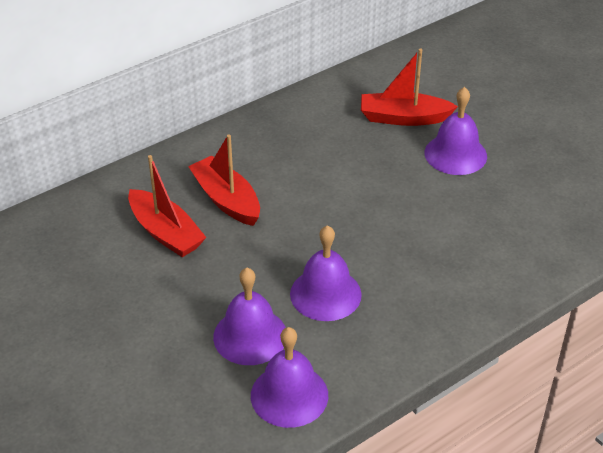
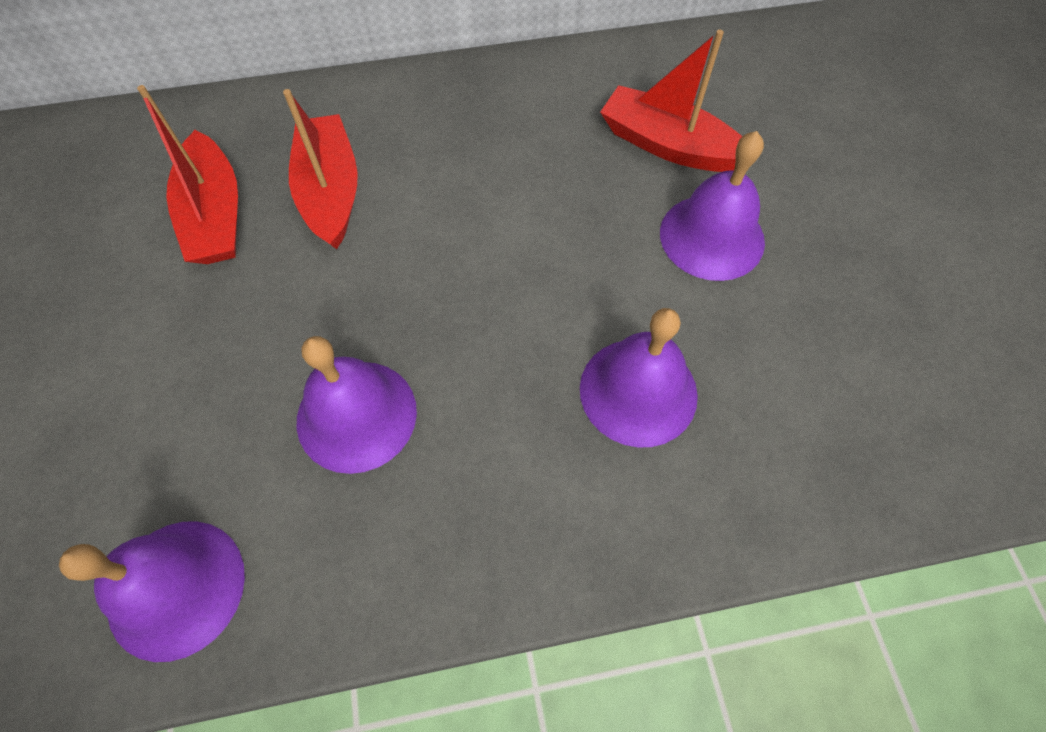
camera: 25 degrees right, 20 degrees up
(250, 336) = (199, 445): purple bell -> purple bell (638, 391)

